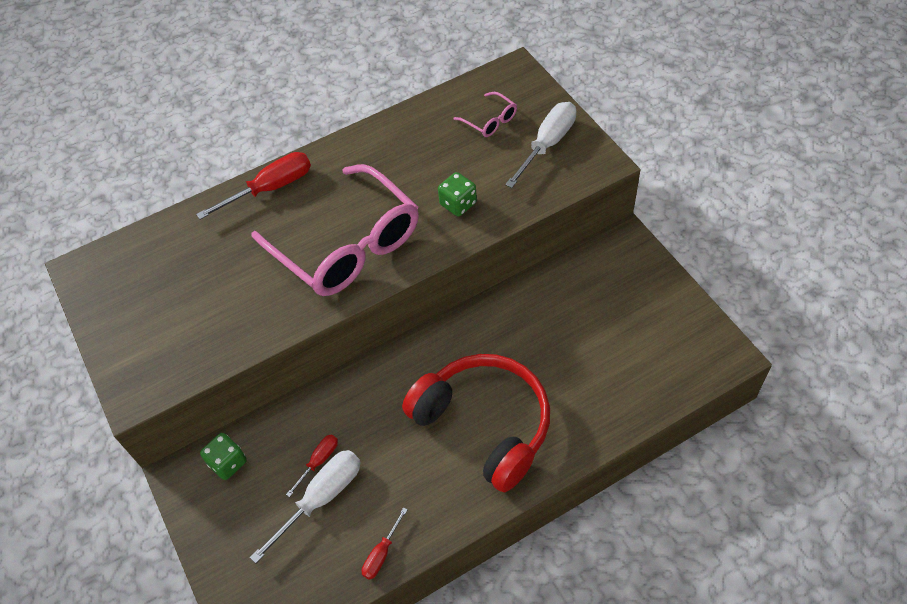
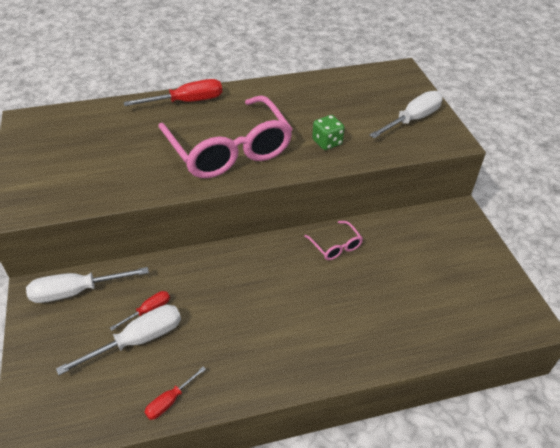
camera: 10 degrees right, 10 degrees down
(228, 463) = (76, 292): green dice -> white screwdriver
(484, 424) = (297, 320): red headphones -> none
(490, 121) = (371, 96): pink glasses -> pink glasses (336, 246)

